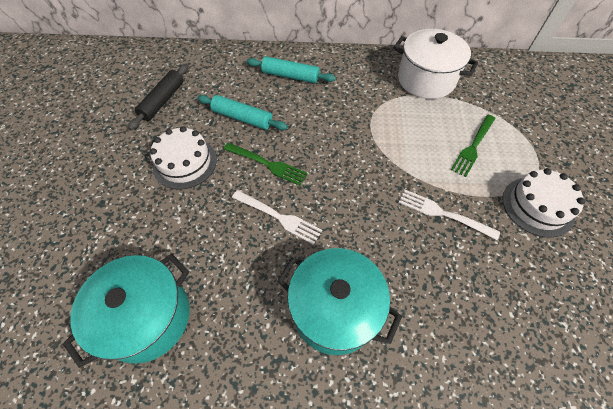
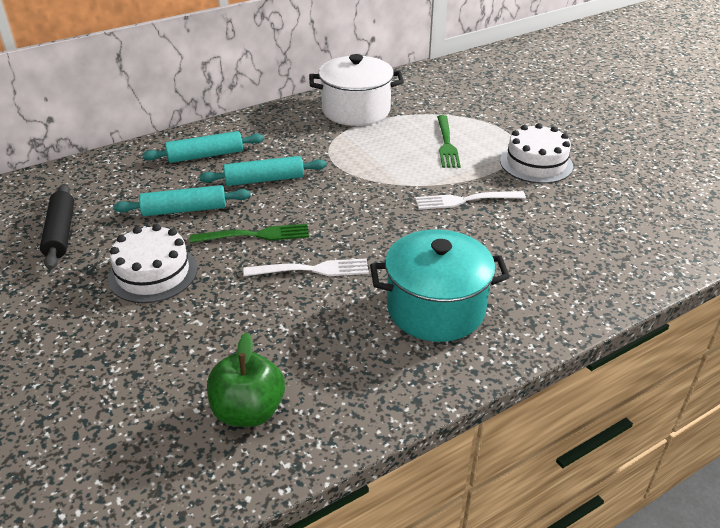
camera: 35 degrees left, 20 degrees down
(147, 317) = (248, 411): turquoise pot -> green apple
(311, 116) = (264, 179): none -> turquoise rolling pin

